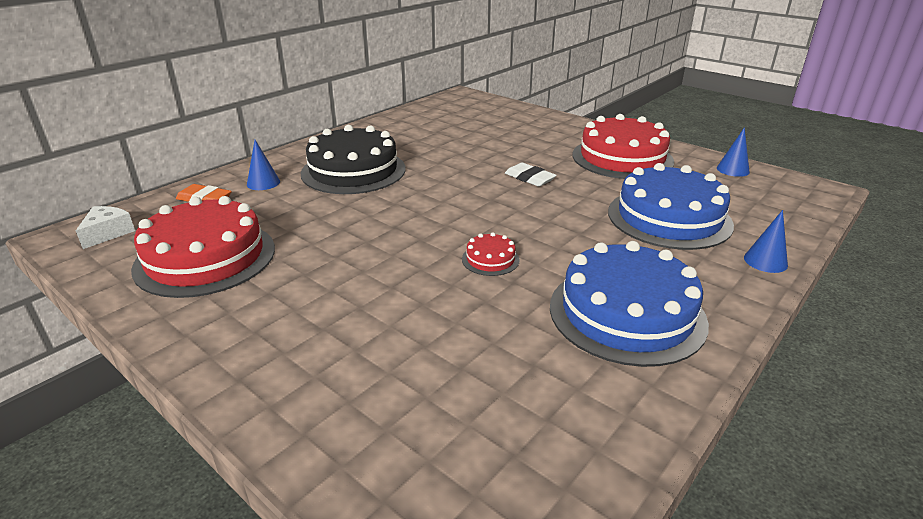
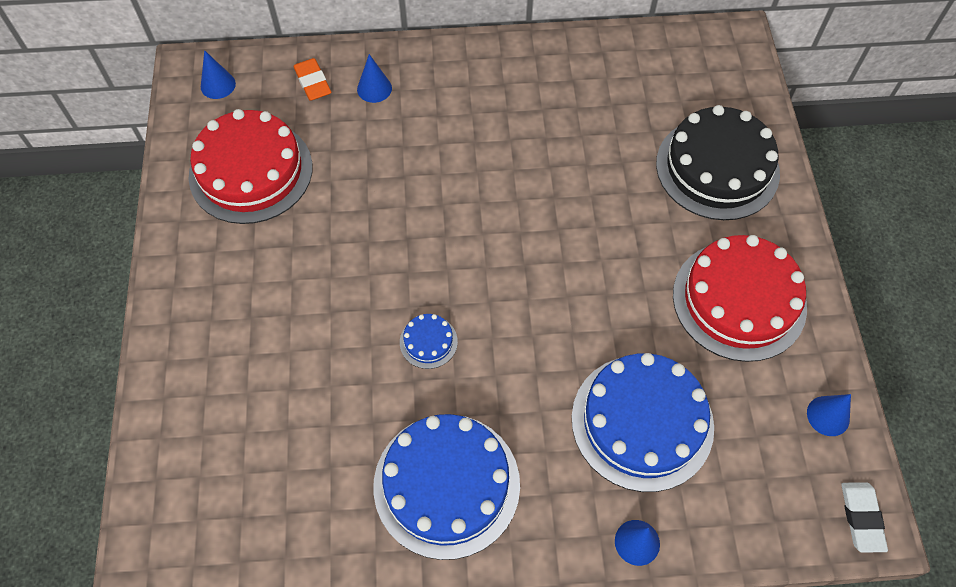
camera: 45 degrees right, 30 degrees up
(107, 233) = (218, 85): white cheese -> blue cone
(353, 171) = (461, 123): black cake -> black cake (717, 168)
(490, 259) = (428, 342): red cake -> blue cake
(529, 178) = (599, 259): white eraser -> white eraser (861, 518)

